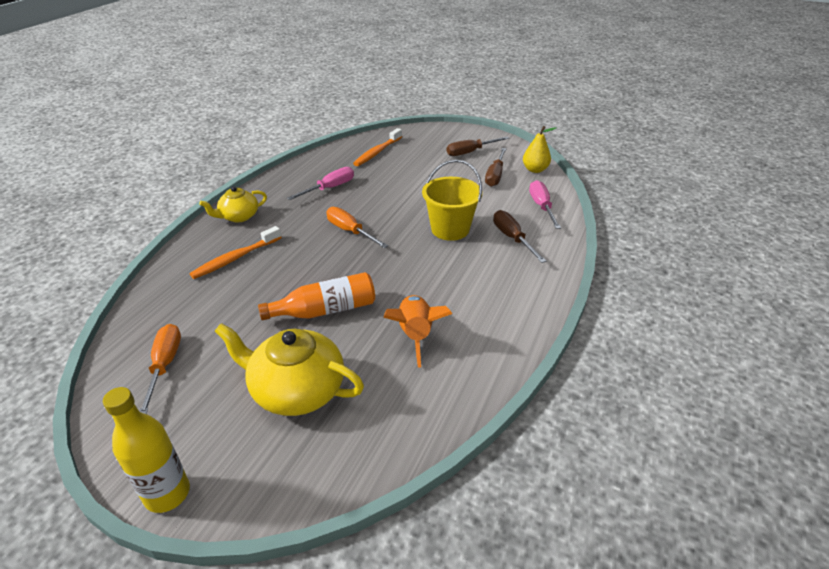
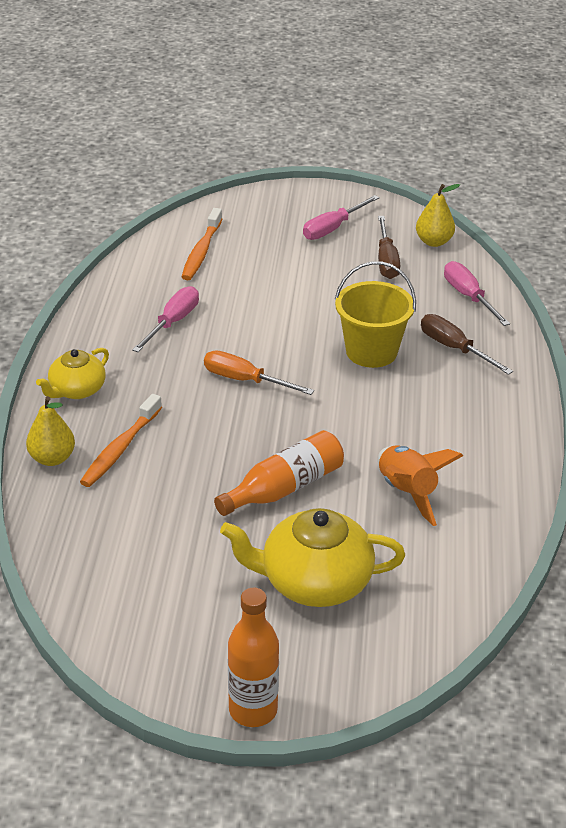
camera: 20 degrees left, 0 degrees up
(164, 365) = (140, 594): orange screwdriver -> none
(167, 493) = (253, 710): yellow bottle -> orange bottle
(188, 255) = (52, 458): none -> yellow pear
(470, 152) = (333, 228): brown screwdriver -> pink screwdriver

